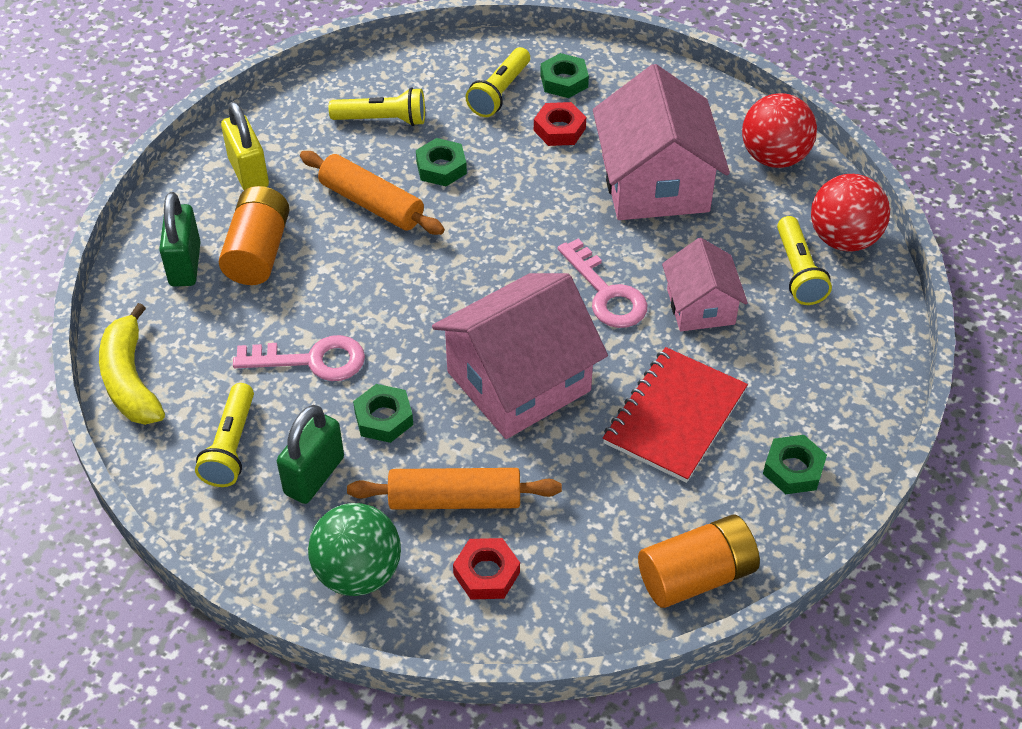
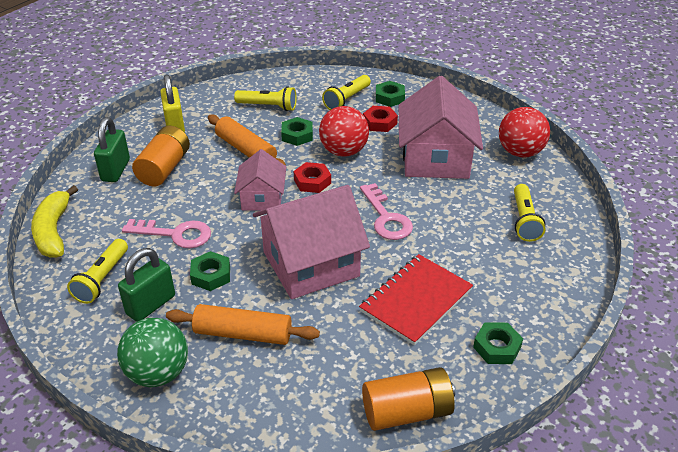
camera: 10 degrees right, 10 degrees down
(486, 573) = (250, 387): red nut -> red nut (312, 181)
(700, 306) = (450, 234): pink house -> pink house (262, 198)
(843, 239) = (560, 204): red ball -> red ball (343, 151)

